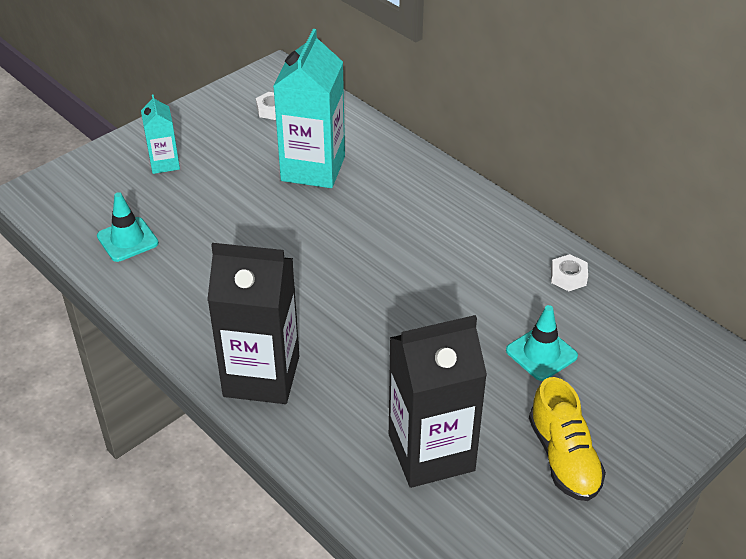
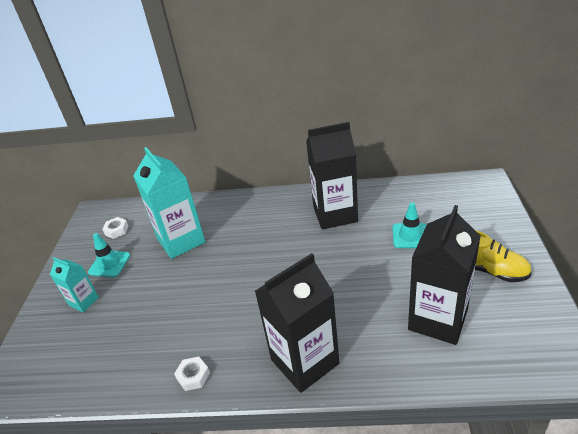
camera: 40 degrees left, 5 degrees down
(127, 240) = (116, 360): turquoise traffic cone -> turquoise traffic cone (109, 264)
(499, 263) = (335, 214): none -> black carton
(568, 277) = (371, 198): white nut -> white nut (193, 376)

